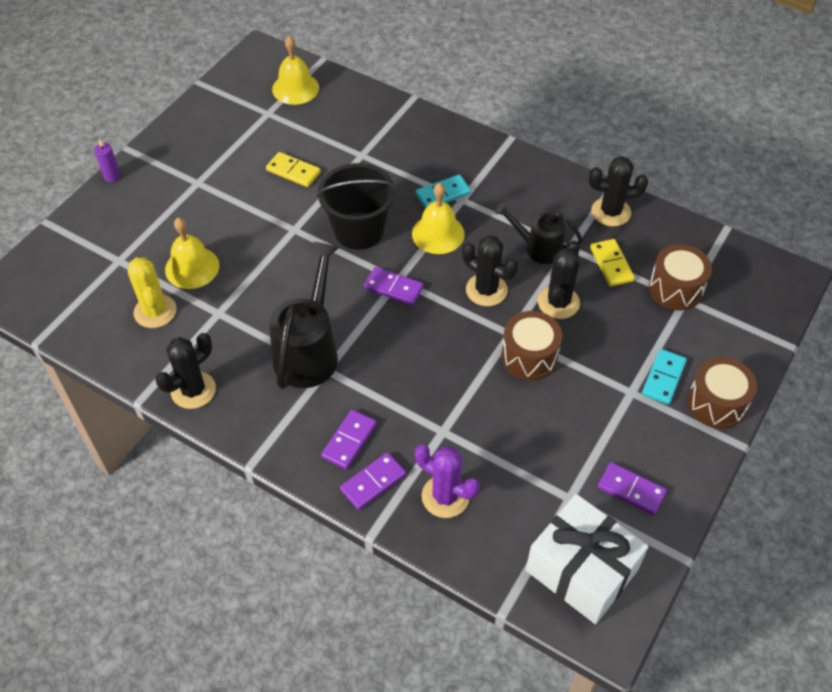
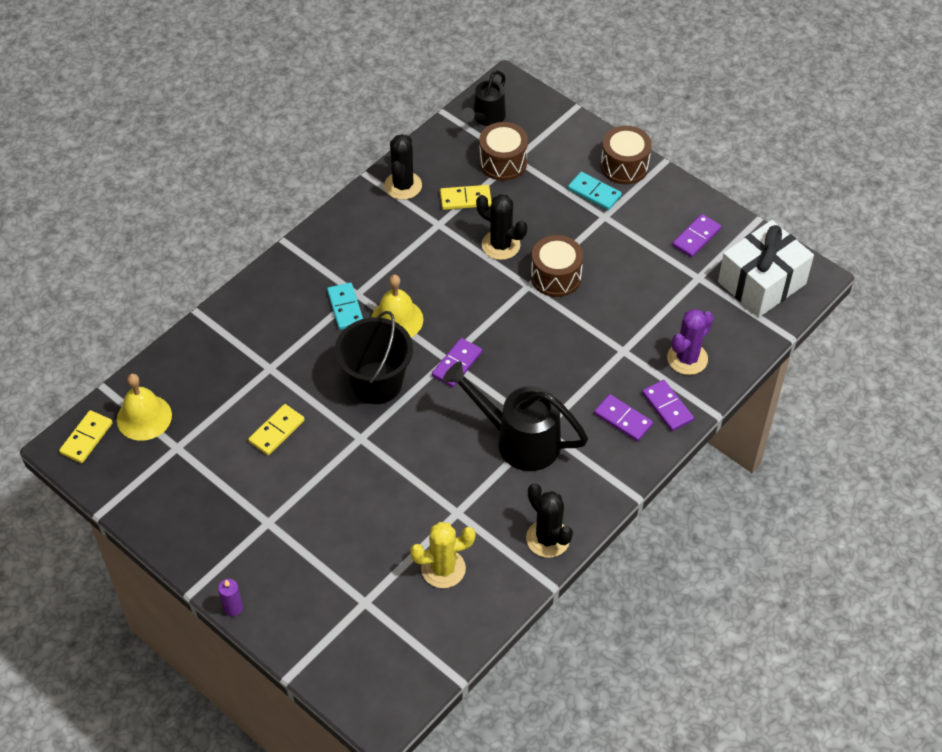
camera: 80 degrees left, 0 degrees up
(192, 267) = (391, 533): yellow bell -> none
(270, 60) = (86, 438): none -> yellow domino
(486, 290) = (475, 294): black cactus -> none
(538, 248) = (433, 247): black watering can -> black watering can (486, 118)

